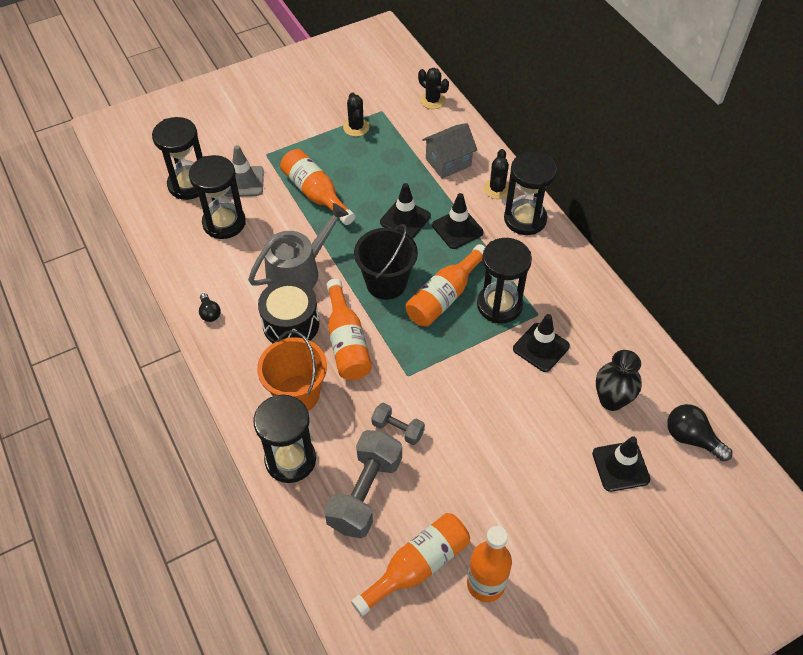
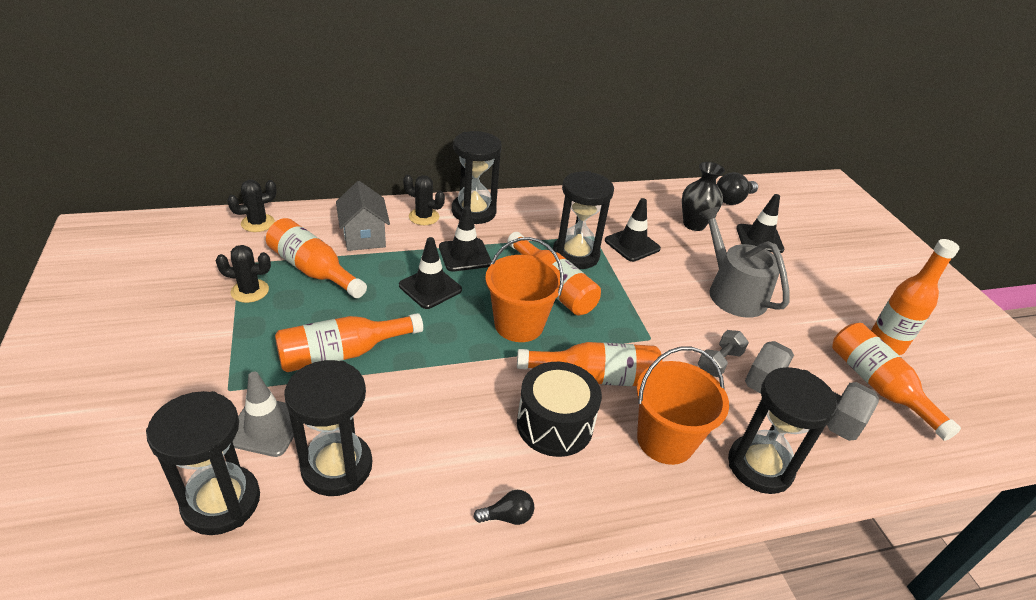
camera: 80 degrees left, 15 degrees down
(298, 271) = (469, 399): grey watering can -> grey watering can (732, 292)
(386, 283) = (519, 324): black bucket -> orange bucket
(393, 149) = (313, 270): none -> orange bottle

